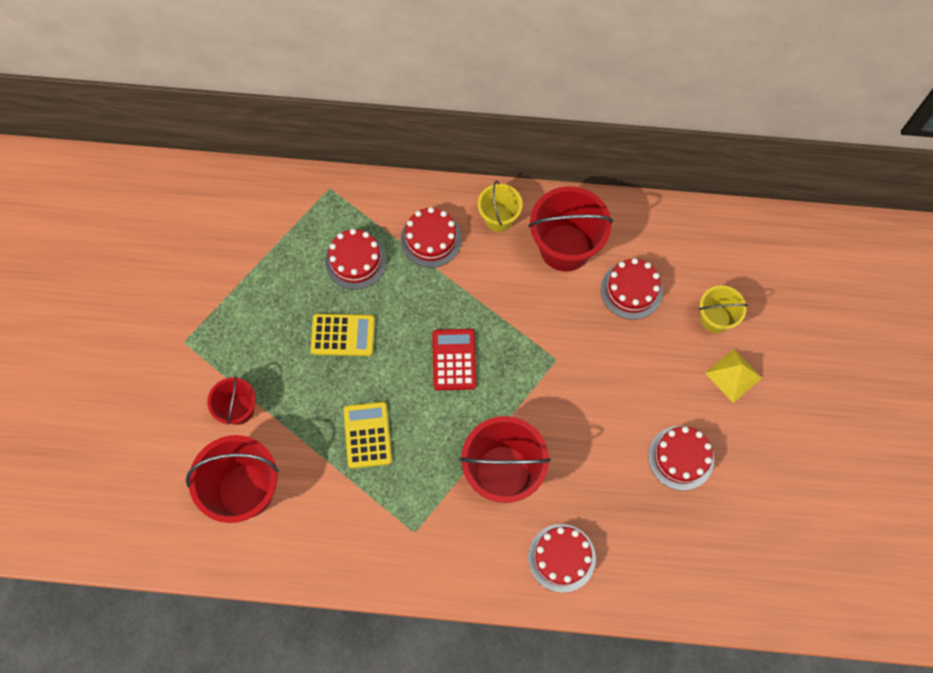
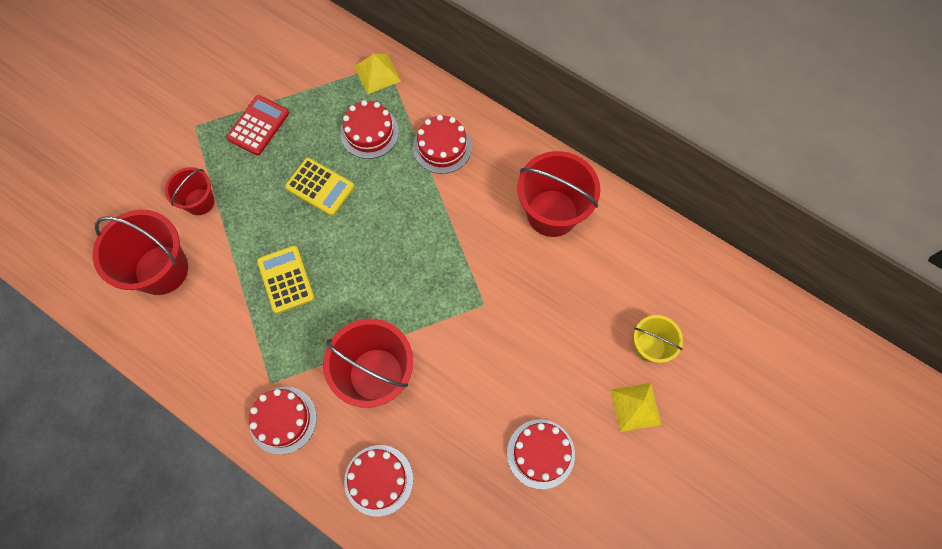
camera: 30 degrees right, 0 degrees up
(326, 201) = (377, 73): none -> yellow pyramid
(367, 435) = (286, 279): yellow calculator -> yellow calculator turned 45 degrees counterclockwise
(454, 360) = (397, 256): red calculator -> red calculator (258, 126)
(499, 218) = (510, 159): yellow bucket -> none
(631, 290) = (588, 280): red cake -> red cake (283, 420)

